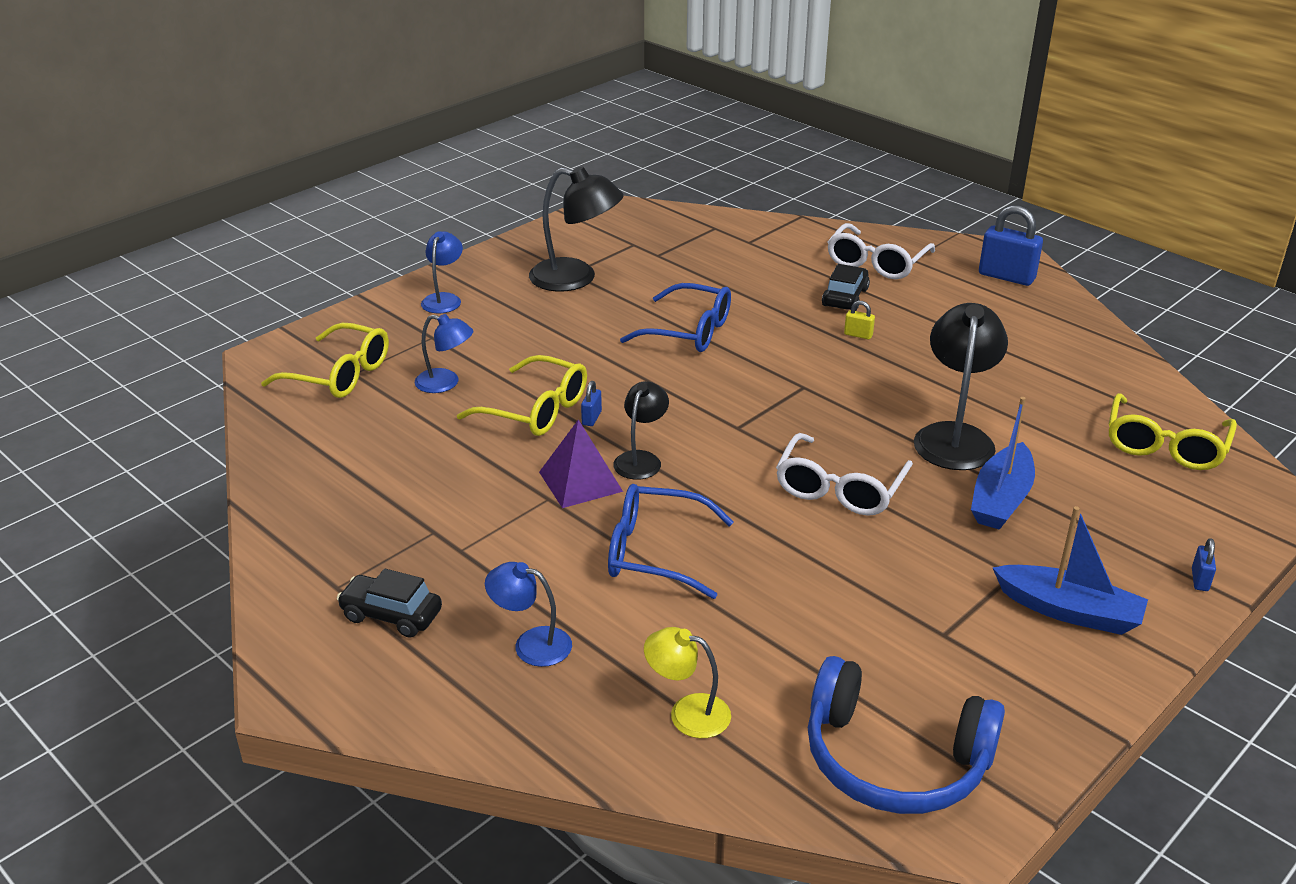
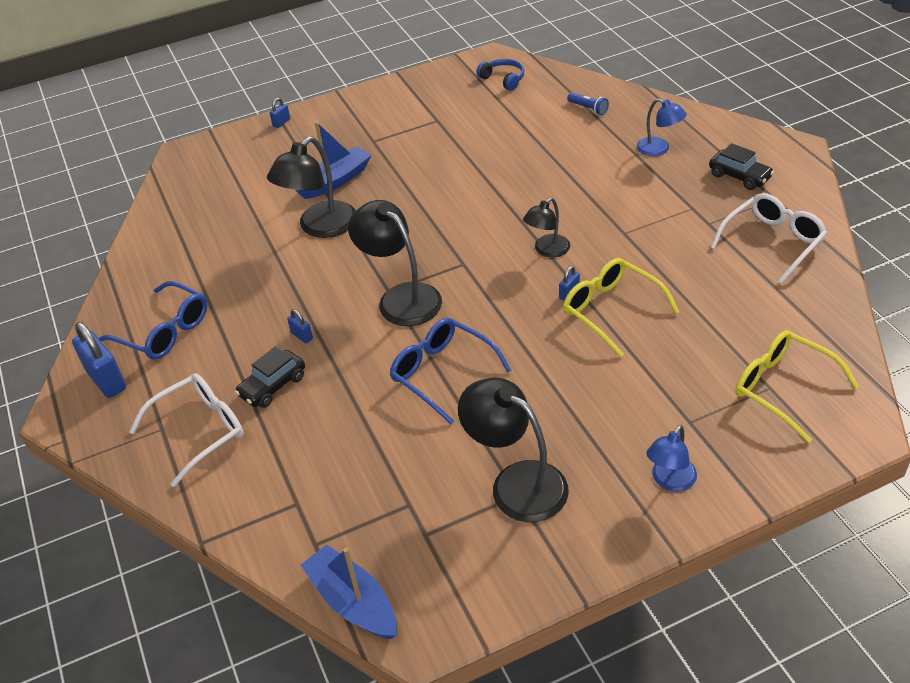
camera: 155 degrees left, 10 degrees up
(446, 383) = (683, 356): blue lamp -> none
(580, 481) = (597, 241): purple pyramid -> none
(655, 552) = (568, 185): blue glasses -> blue glasses (164, 331)
(687, 712) = (588, 109): yellow lamp -> blue flashlight
(783, 383) = (401, 297): none -> black lamp
(839, 488) = (427, 205): white glasses -> white glasses (772, 242)
(858, 335) = (302, 336): yellow padlock -> blue padlock
(894, 760) = (503, 79): blue headphones -> blue headphones, size x0.51
(1069, 611) = (364, 120): blue boat -> blue boat (353, 602)
(1165, 445) = (197, 196): yellow glasses -> none

